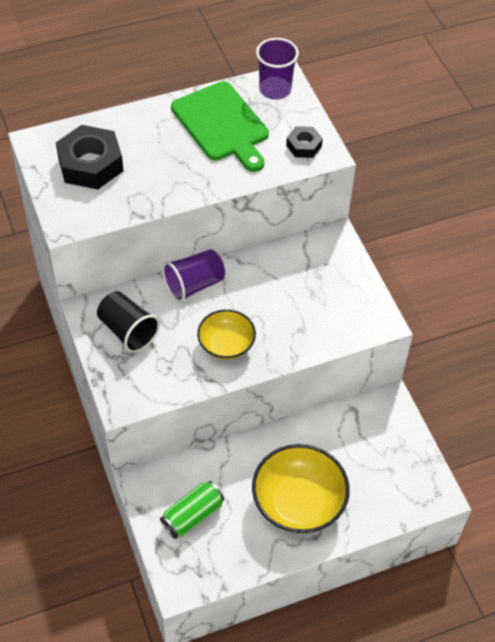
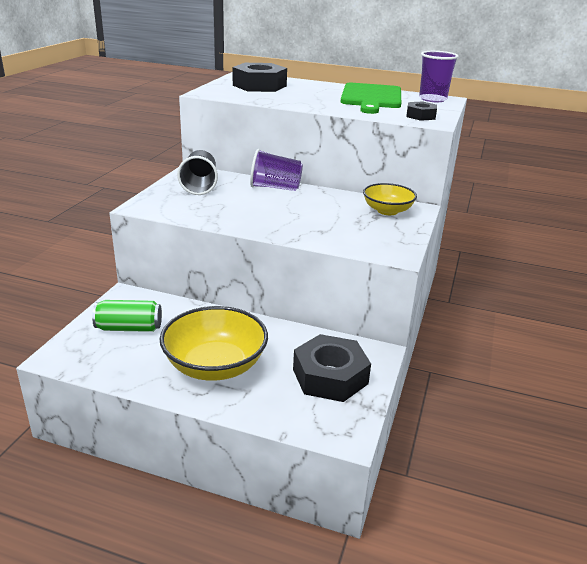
camera: 40 degrees right, 25 degrees down
(226, 344) = (254, 215): yellow bowl -> yellow bowl (387, 211)
(382, 451) = (330, 376): none -> black nut

